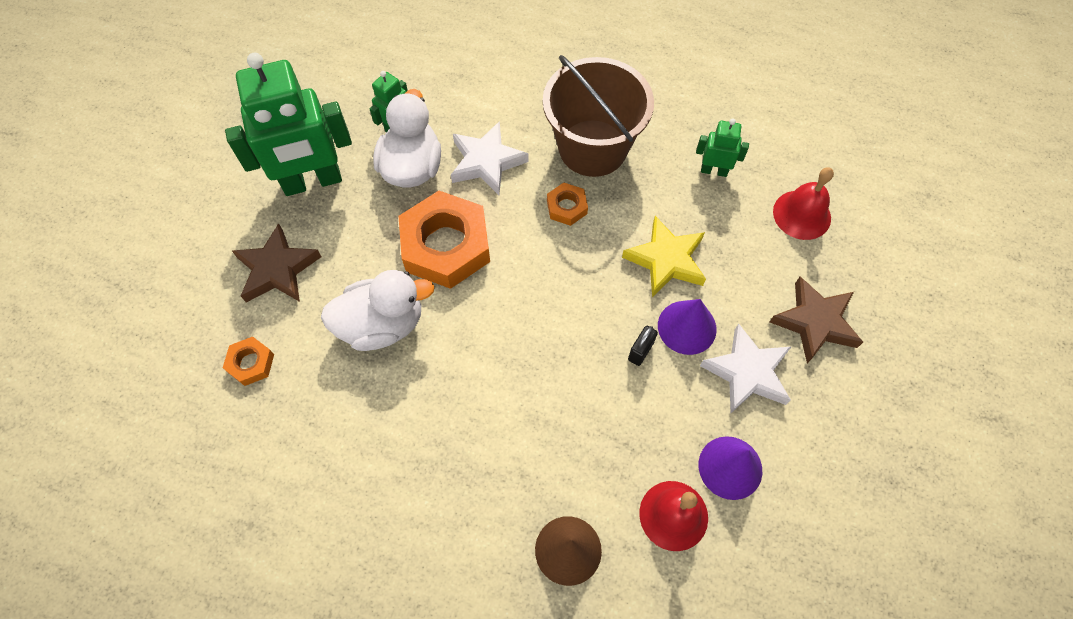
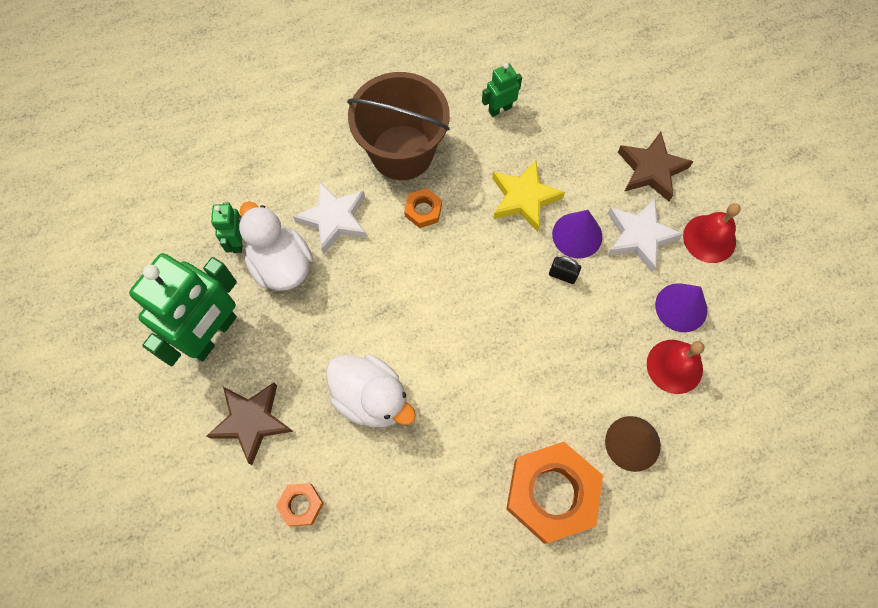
camera: 40 degrees left, 5 degrees up
(382, 324) = (371, 398): white duck -> white duck turned 90 degrees clockwise
(446, 246) = (363, 305): orange nut -> orange nut (551, 493)
(640, 351) = (562, 275): black padlock -> black padlock turned 60 degrees counterclockwise
(802, 214) = (582, 100): red bell -> red bell (709, 238)

